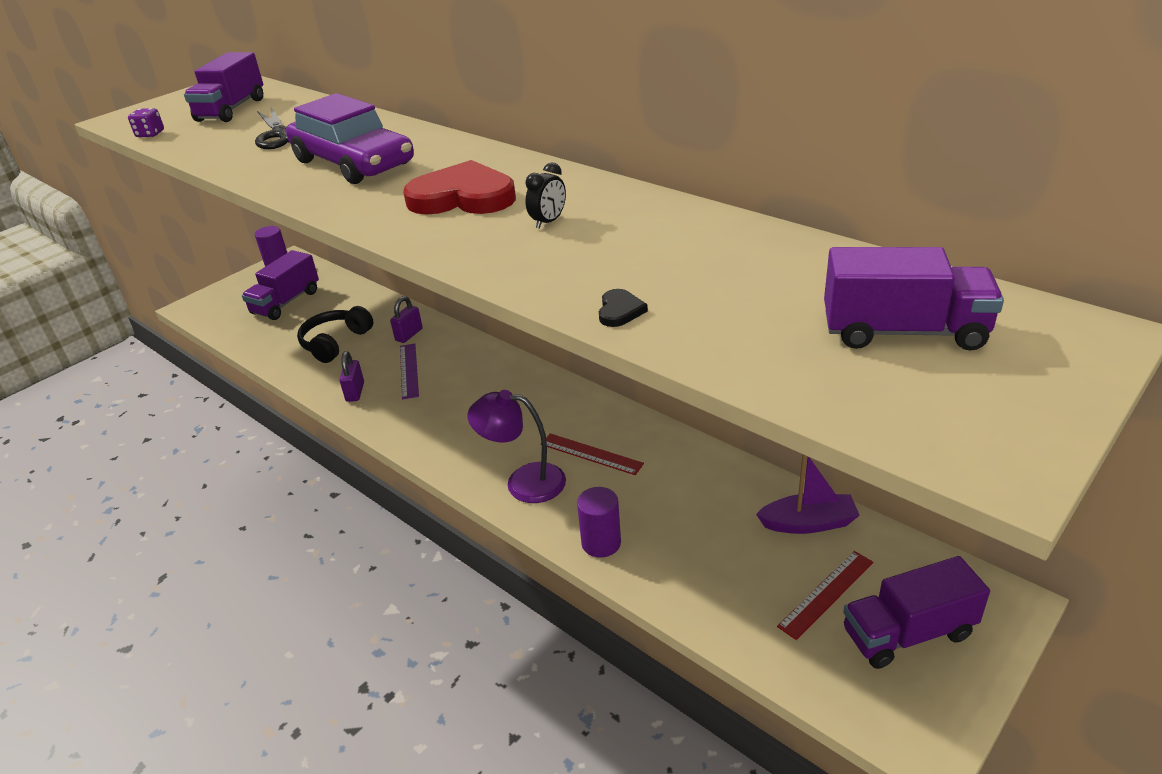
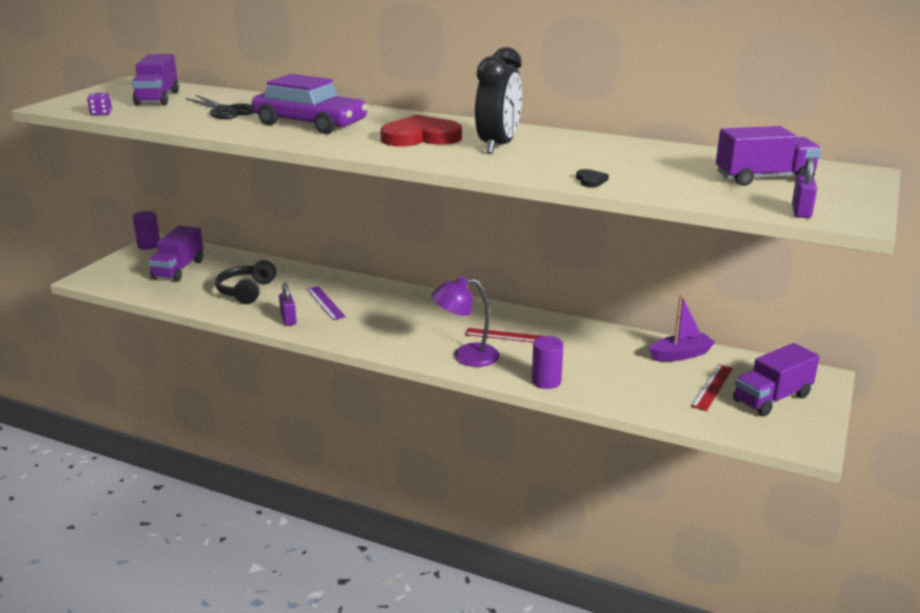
camera: 20 degrees left, 10 degrees down
(409, 335) = (308, 281): purple padlock -> purple padlock (801, 211)
(548, 222) = (498, 146): black clock -> black clock, size x2.32

